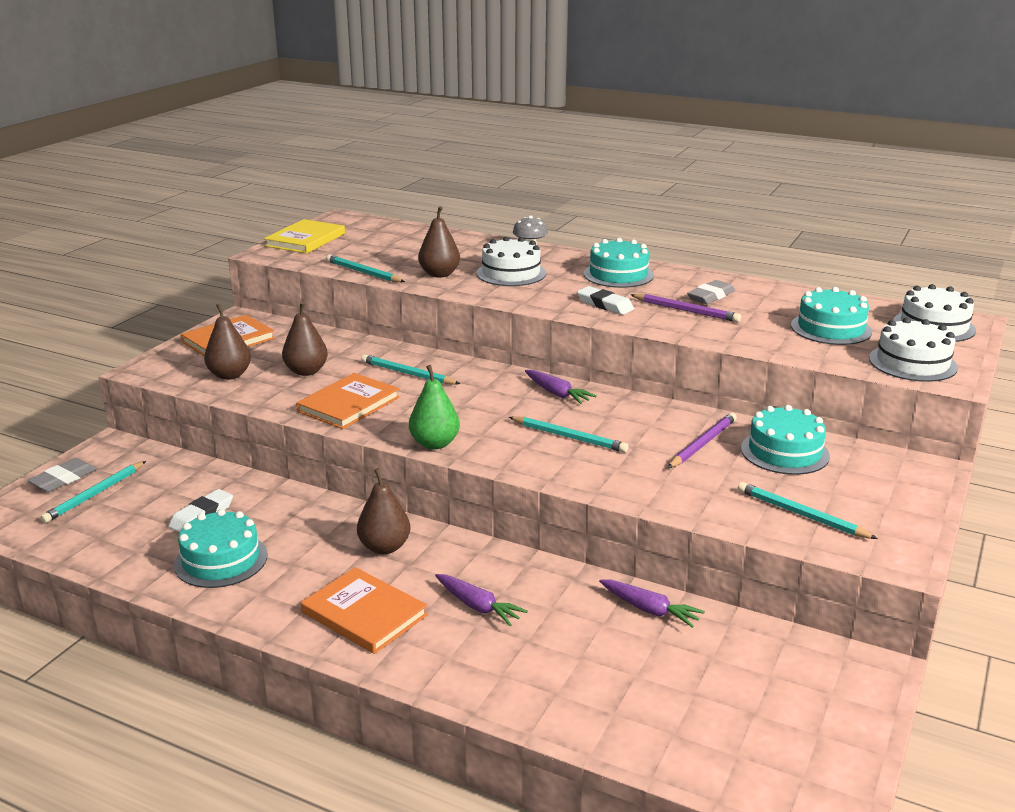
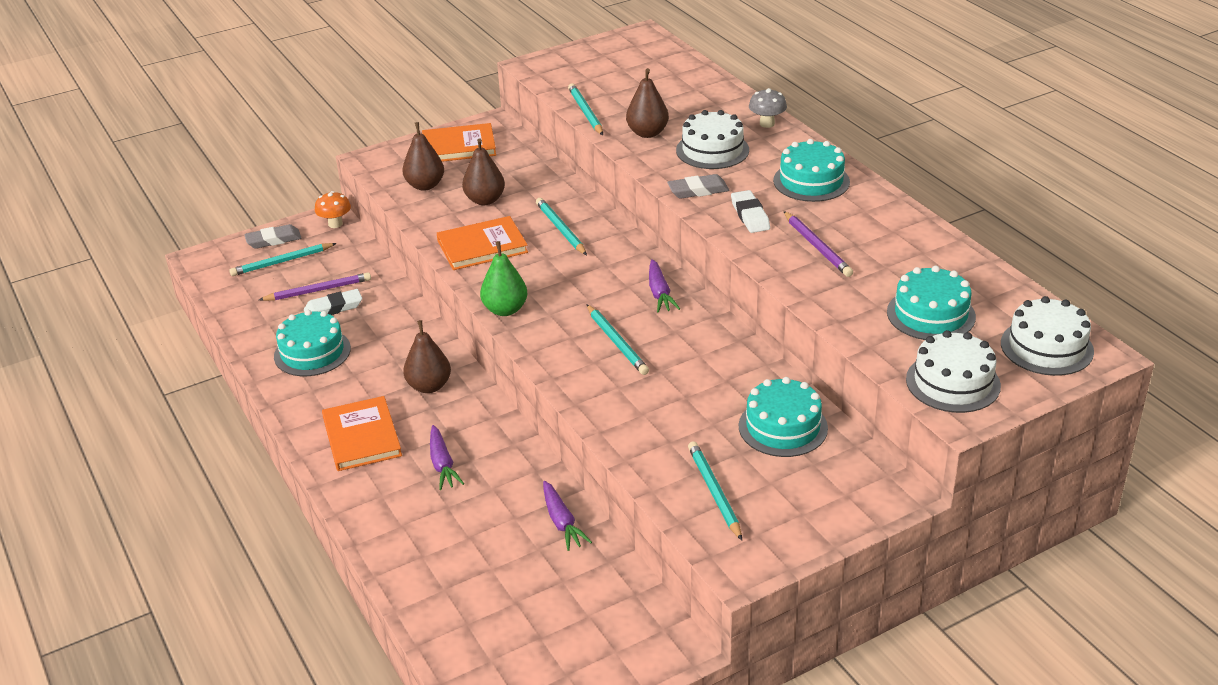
camera: 35 degrees right, 10 degrees up
(123, 447) = (335, 224): none -> orange mushroom
(305, 240) = (581, 56): yellow book -> none
(702, 444) = (721, 391): purple pencil -> purple pencil (318, 290)
(711, 296) = (865, 236): grey eraser -> grey eraser (698, 190)

